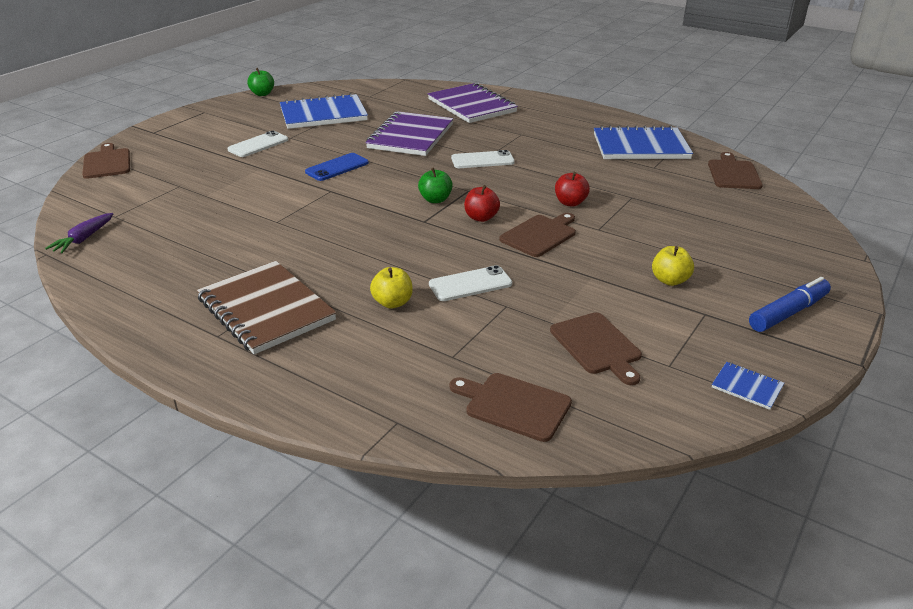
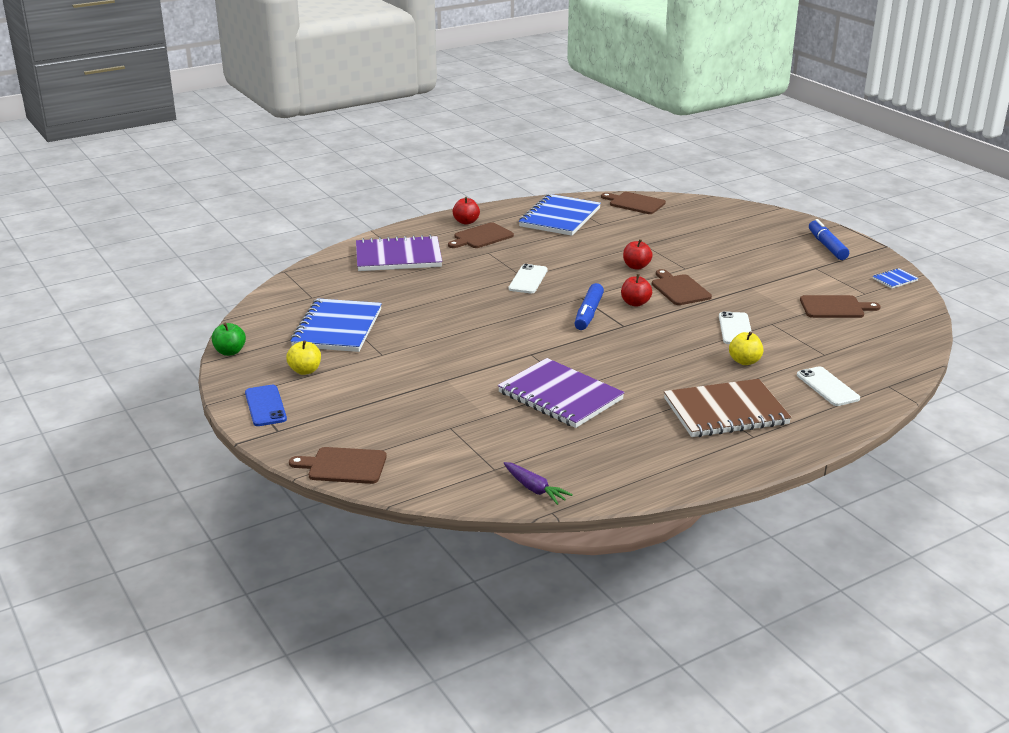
camera: 65 degrees left, 5 degrees down
(258, 145) = (384, 373): white phone -> white phone (827, 387)
(337, 167) = (482, 343): blue phone -> blue phone (265, 406)
(410, 136) = (443, 298): purple notebook -> purple notebook (560, 396)
(435, 200) = (588, 313): green apple -> blue marker
(514, 405) = (886, 347): brown cutting board -> brown cutting board (481, 237)
(575, 113) = (466, 222): none -> red apple
(670, 280) = (770, 266): yellow apple -> yellow apple (305, 371)

